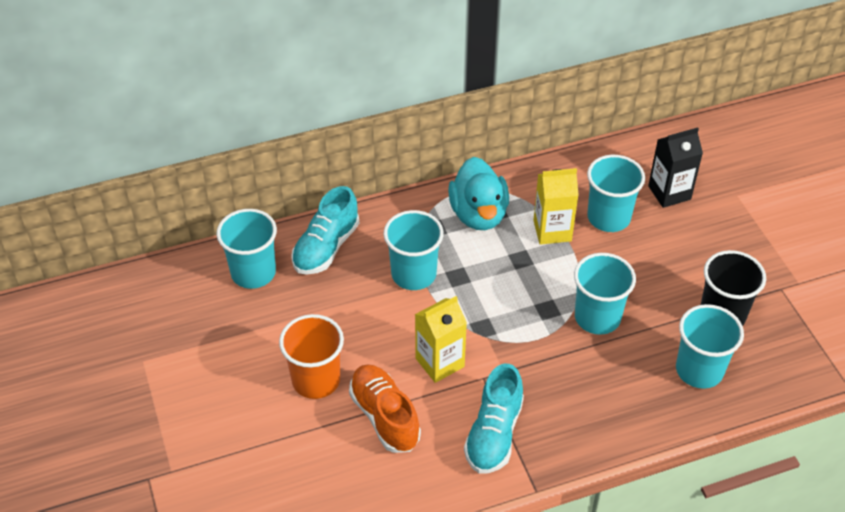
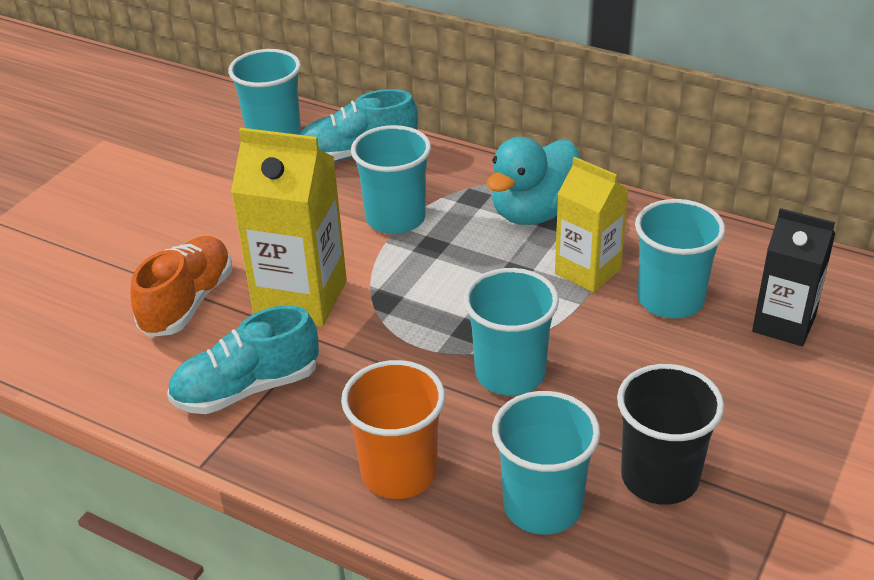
camera: 50 degrees right, 10 degrees down
(316, 380) = (186, 237): orange cup -> orange cup (399, 472)
(440, 362) = (300, 298): yellow carton -> yellow carton, size x1.51

